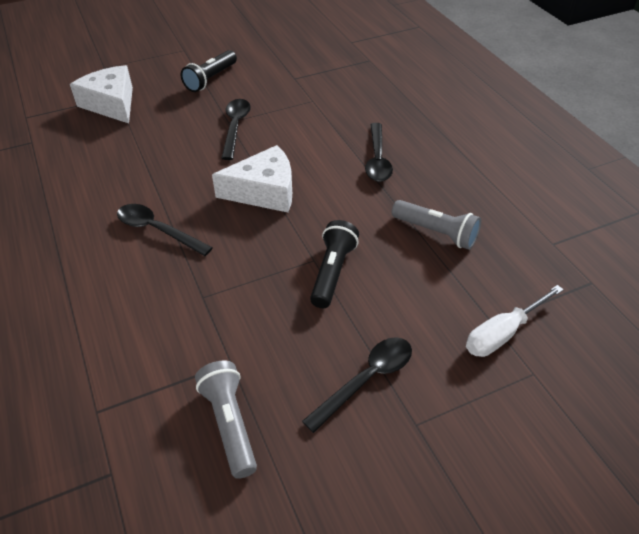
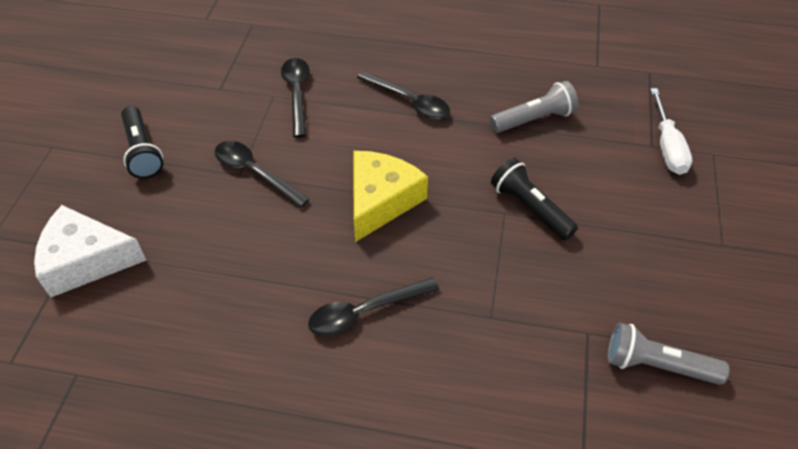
camera: 55 degrees left, 5 degrees up
(264, 191) = (381, 200): white cheese -> yellow cheese
(366, 380) = (663, 250): black spoon -> black spoon (297, 94)

